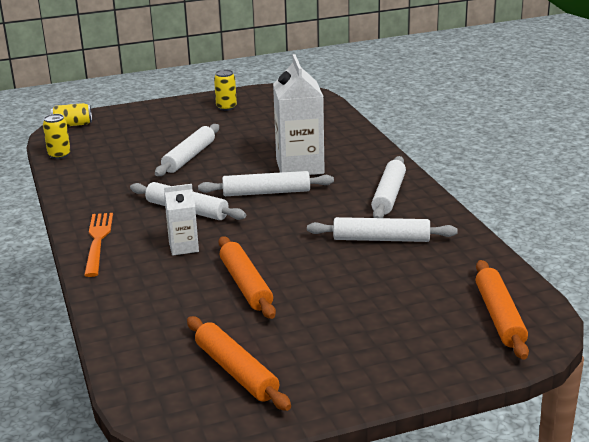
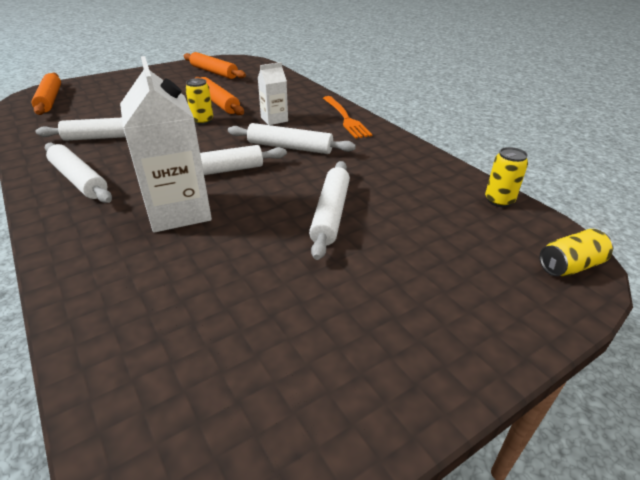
camera: 165 degrees right, 10 degrees up
(226, 107) = (343, 366): yellow can -> yellow can (202, 121)
(389, 195) = (79, 180): white rolling pin -> white rolling pin turned 45 degrees counterclockwise

